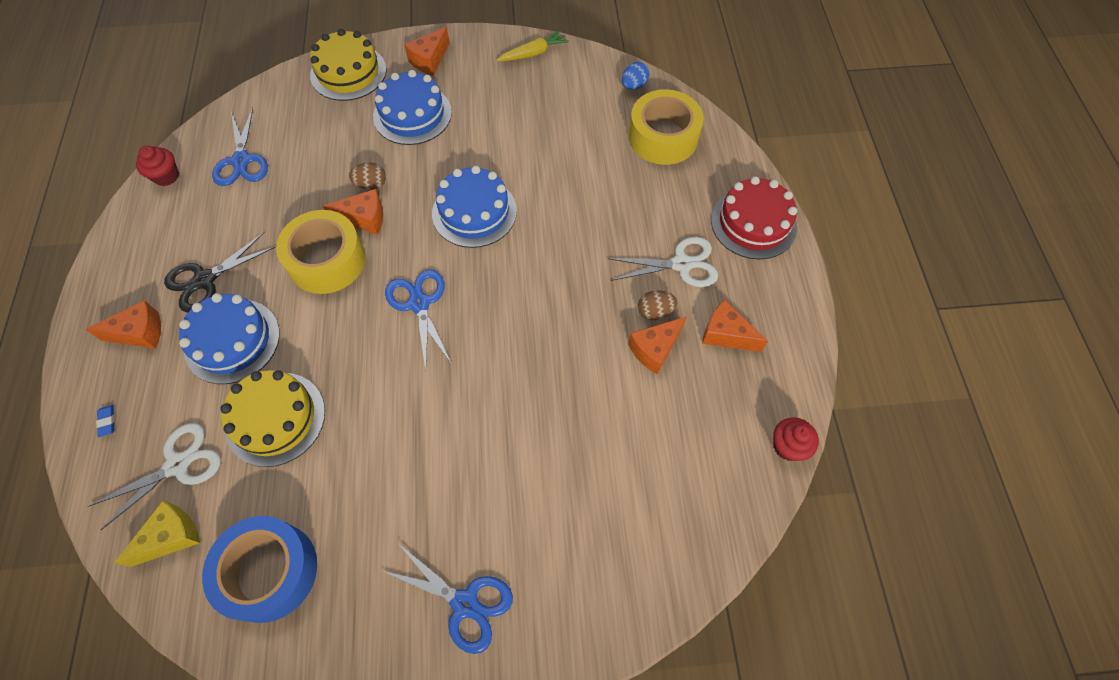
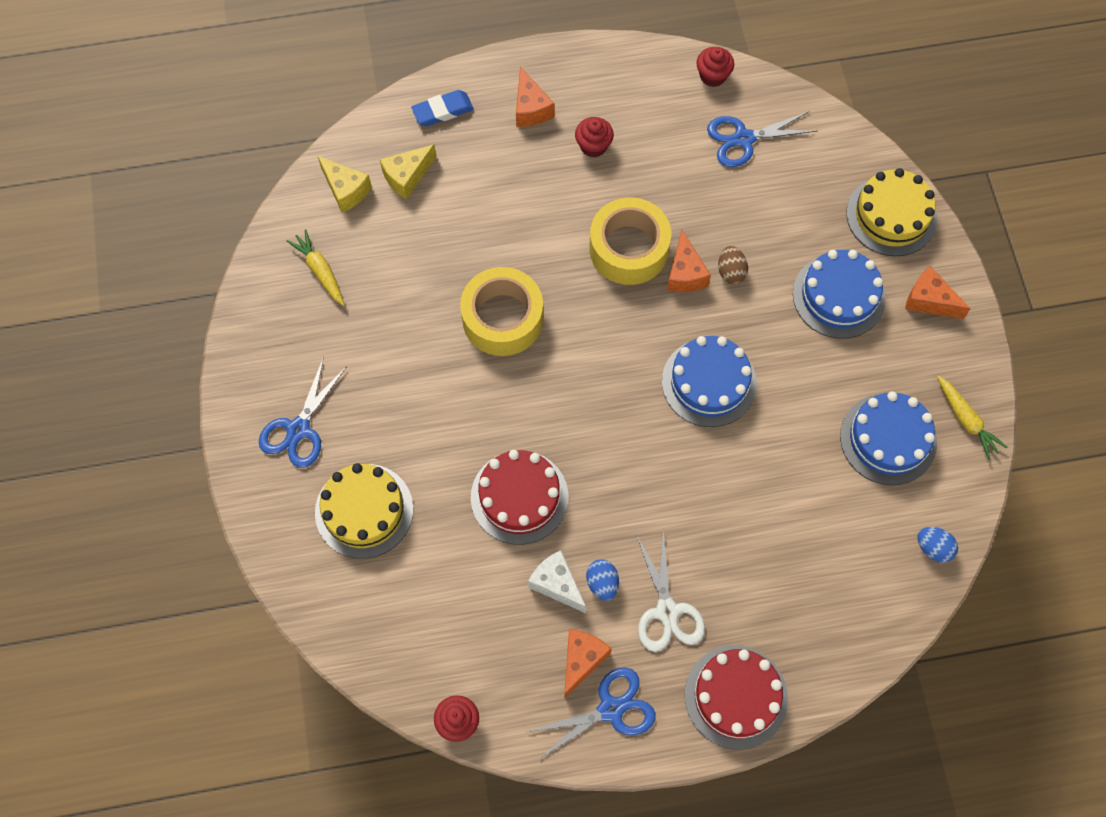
camera: 85 degrees right, 5 degrees up
(107, 421) = (443, 111): blue eraser -> blue eraser, size x1.93
(177, 465) = (407, 176): white scissors -> yellow cheese
(205, 280) = (593, 146): black scissors -> red cupcake
(232, 341) = (530, 187): blue cake -> blue cake (888, 439)
(269, 571) = (320, 271): blue tape -> yellow carrot
(275, 418) = (455, 243): yellow cake -> yellow cake (364, 510)
(419, 303) = (587, 345): blue scissors -> blue scissors (610, 709)
(567, 375) = (519, 497): none -> red cake
(654, 349) = (557, 584): orange cheese -> white cheese
(655, 312) = (602, 583): brown egg -> blue egg
(663, 137) = (852, 587): yellow tape -> yellow tape (502, 318)

